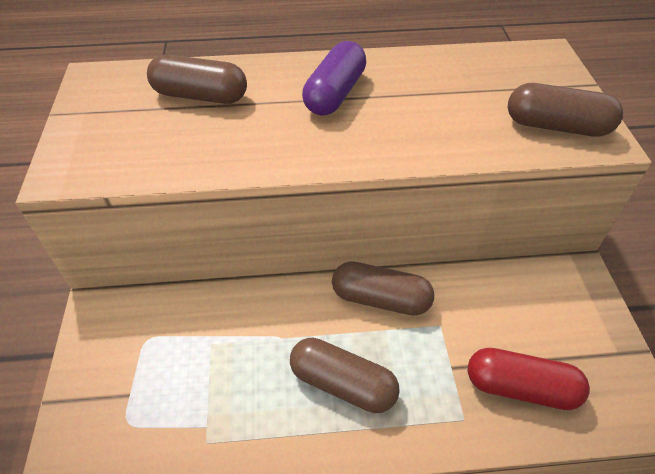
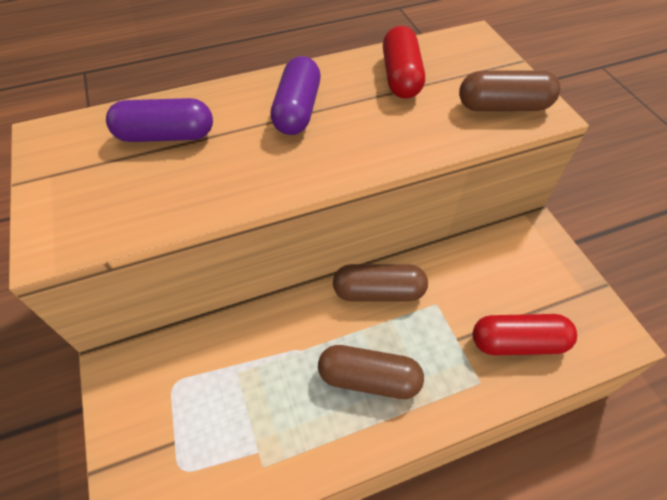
camera: 15 degrees left, 5 degrees up
(200, 96) = (166, 135): brown capsule -> purple capsule
(453, 79) = (401, 77): none -> red capsule

